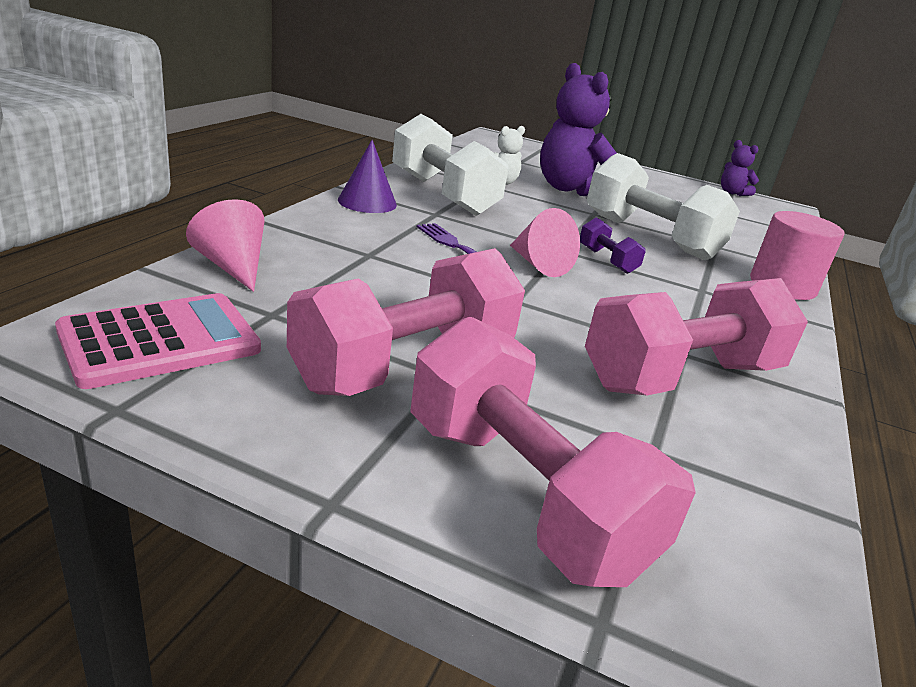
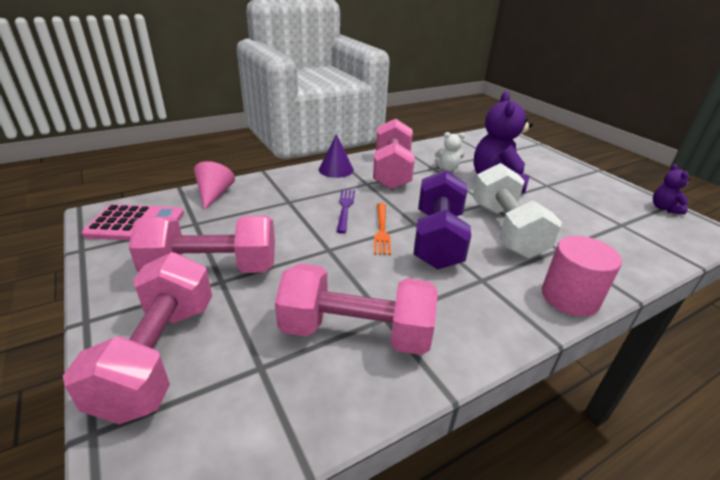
camera: 40 degrees right, 5 degrees up
(443, 194) = (391, 171): white dumbbell -> pink dumbbell
(539, 264) = (382, 230): pink cone -> orange fork
(607, 260) = (438, 239): purple dumbbell -> purple dumbbell, size x2.21

